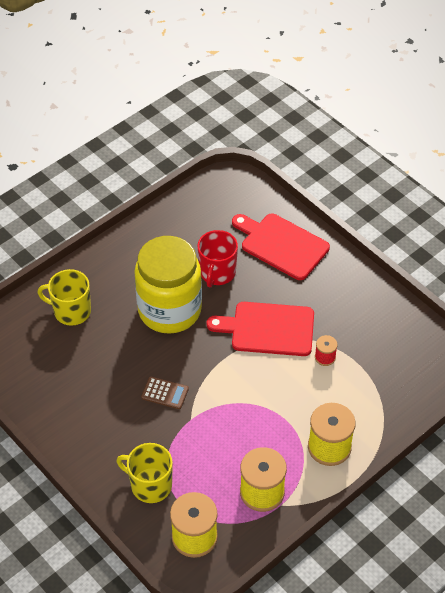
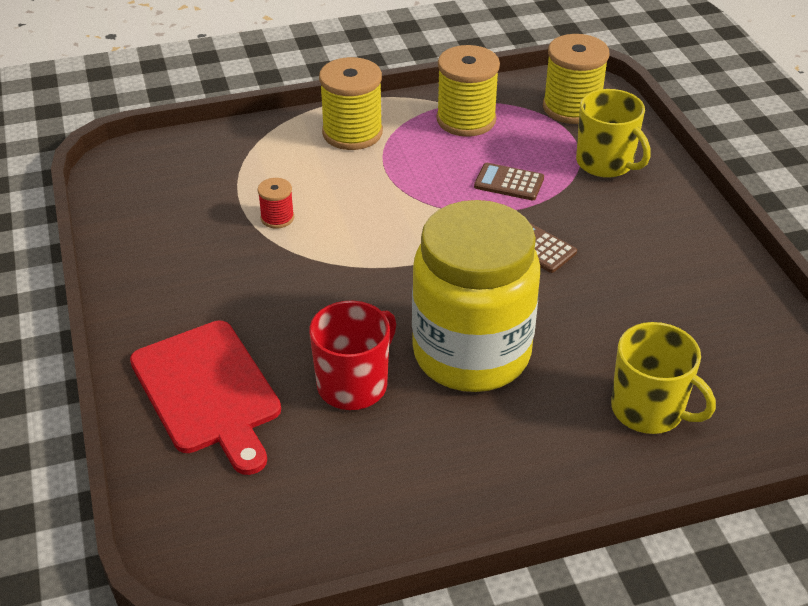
camera: 155 degrees left, 10 degrees down
(205, 441) = (509, 182): none -> brown calculator
(268, 329) = (330, 276): red cutting board -> none

